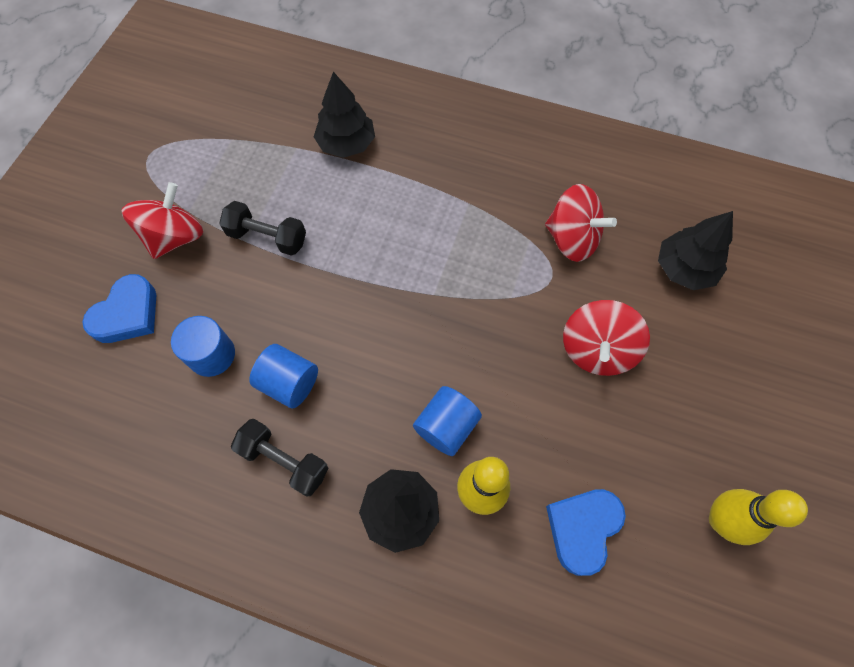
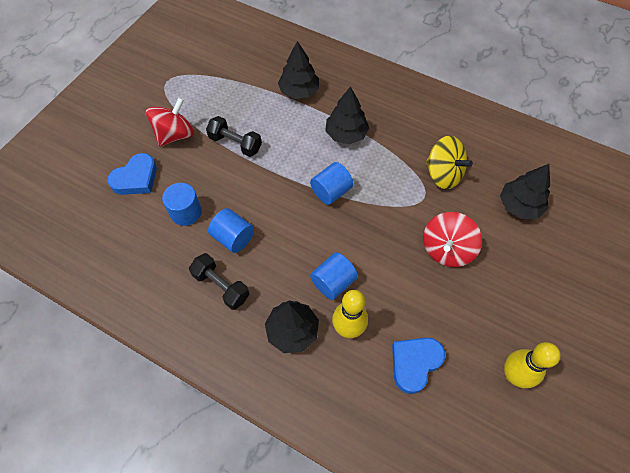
camera: 10 degrees right, 5 degrees down
(419, 289) = (331, 191): none -> blue cylinder
(425, 199) = (346, 134): none -> black tree
(572, 239) = (443, 174): red spinning top -> yellow spinning top

